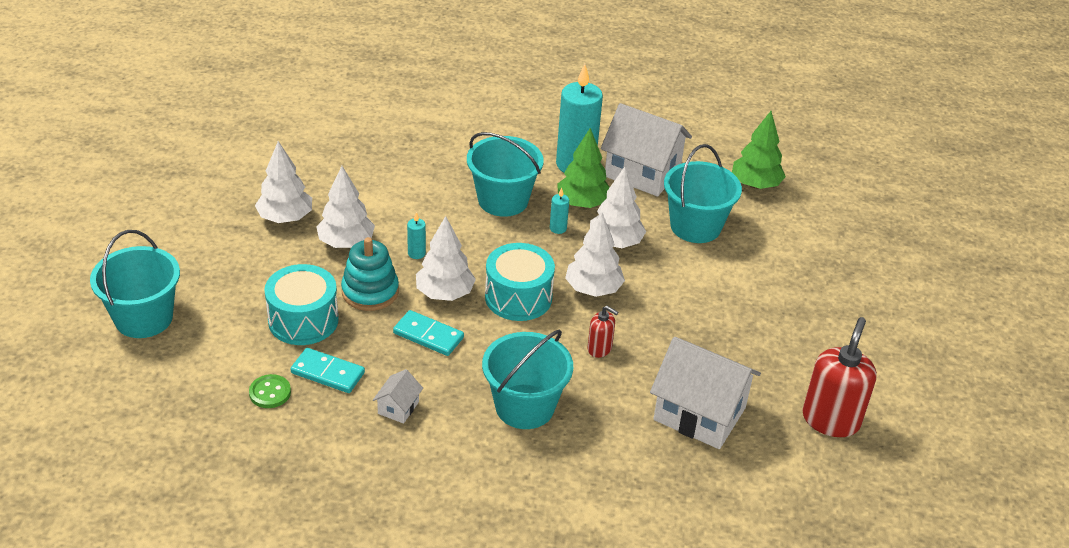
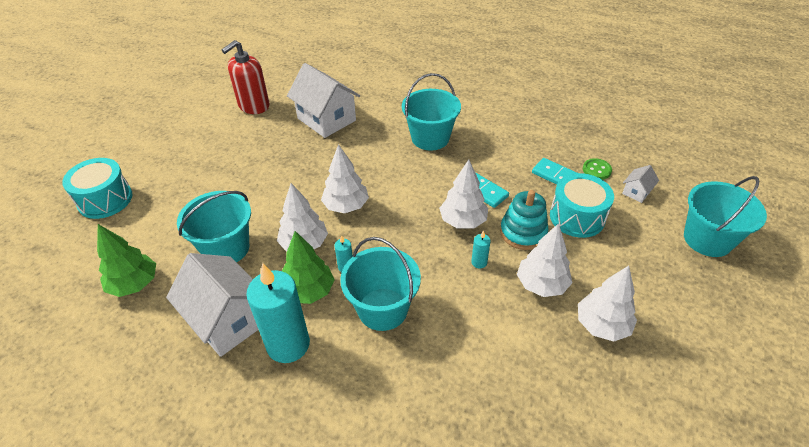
camera: 160 degrees left, 5 degrees up
(398, 407) = (511, 149): white house -> white house (636, 192)
(518, 297) = (406, 209): turquoise drum -> turquoise drum (105, 200)
(599, 348) = (365, 164): red soap dispenser -> none

